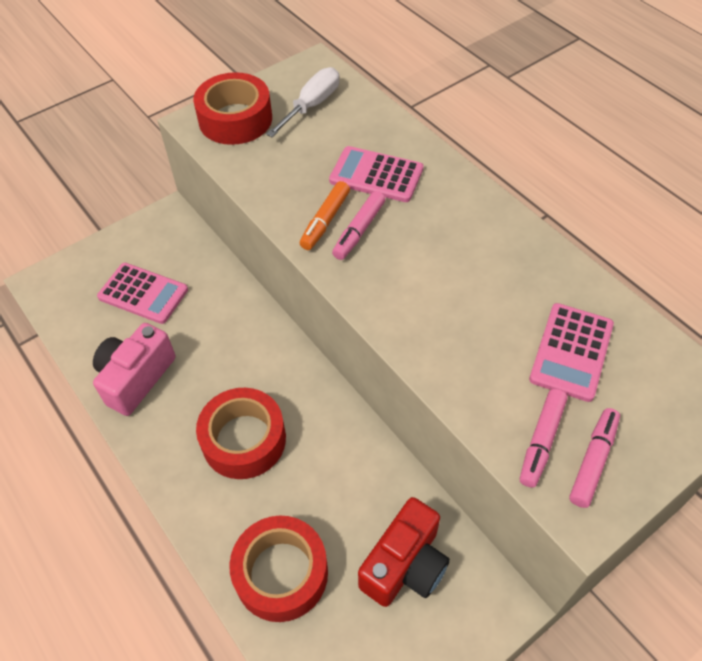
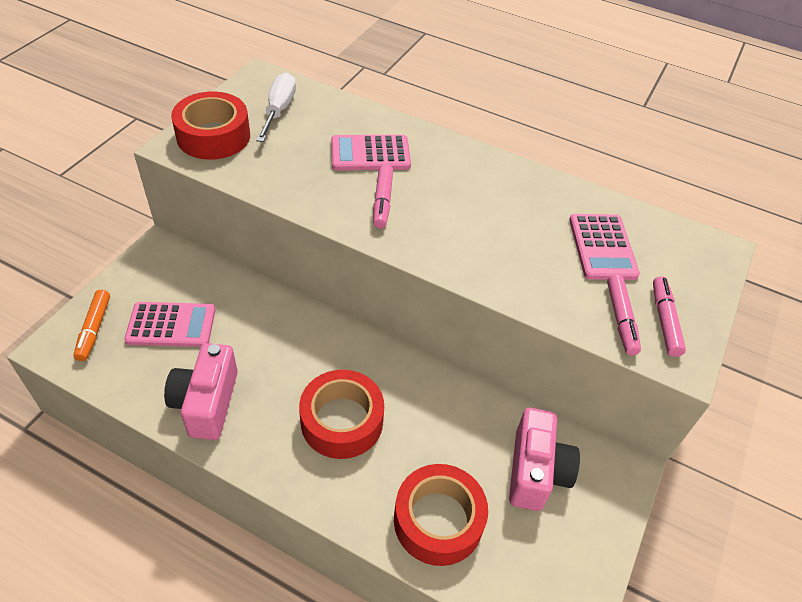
camera: 30 degrees left, 5 degrees down
(325, 221) = (348, 201): orange marker -> orange marker (94, 329)
(405, 565) = (536, 471): red camera -> pink camera

